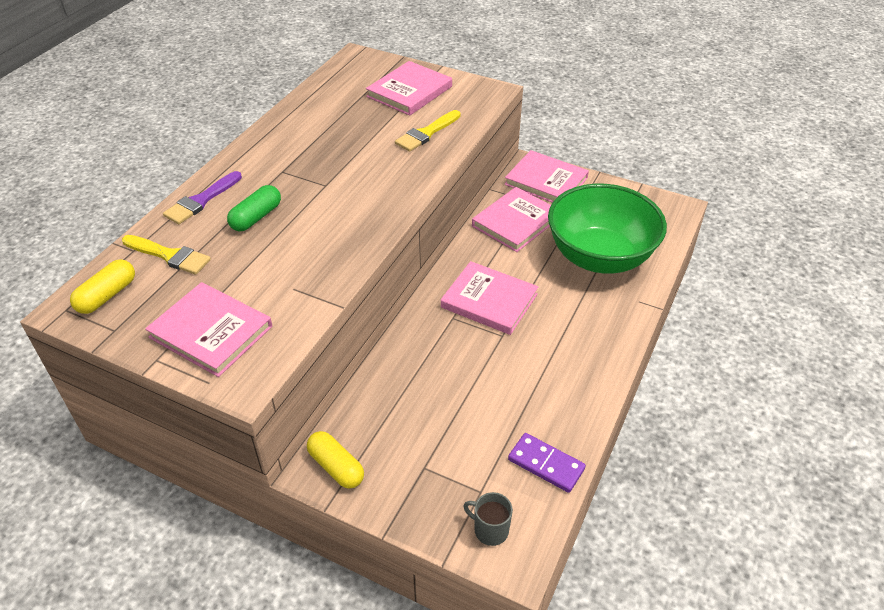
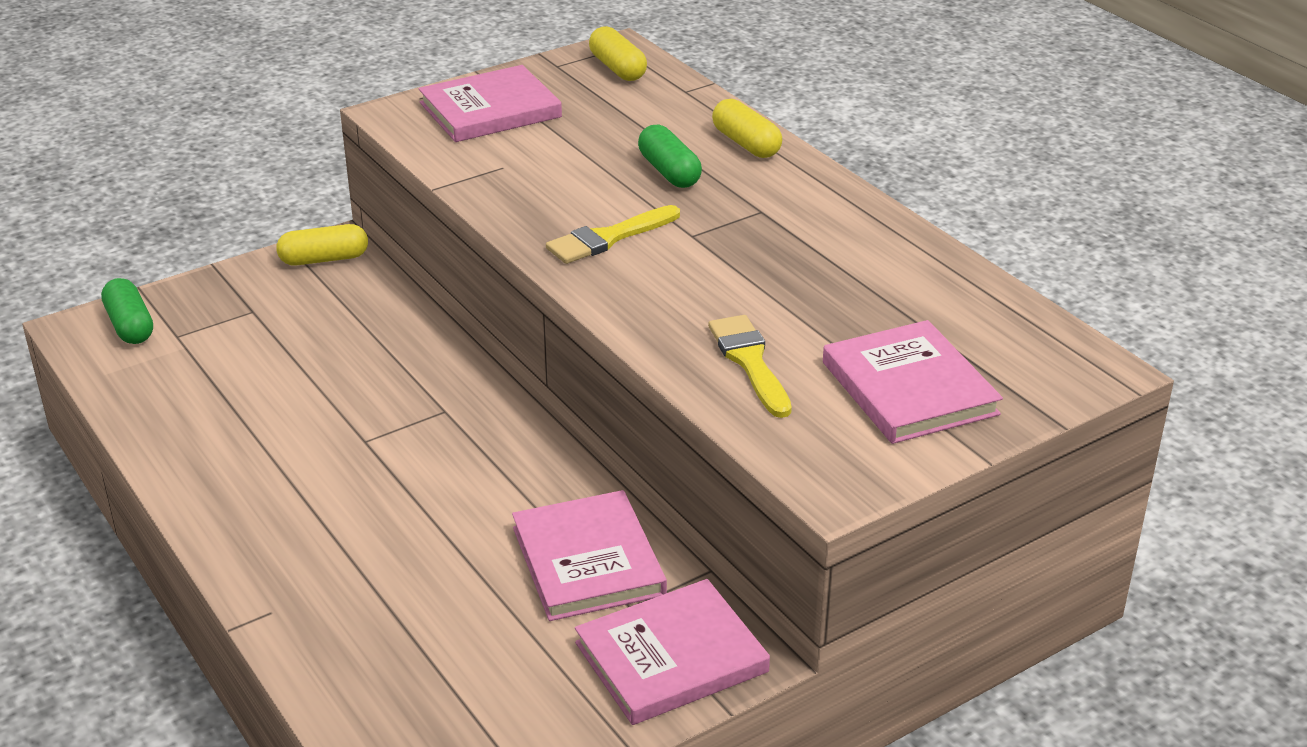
camera: 120 degrees right, 10 degrees down
(169, 256) = (650, 108): yellow brush -> yellow brush (608, 238)
(201, 201) = (746, 144): purple brush -> yellow capsule
(489, 301) = (440, 455): pink book -> none
(490, 530) = (130, 325): grey mug -> green capsule
(546, 464) = (146, 393): purple domino -> none
(599, 257) = (407, 619): green bowl -> none

